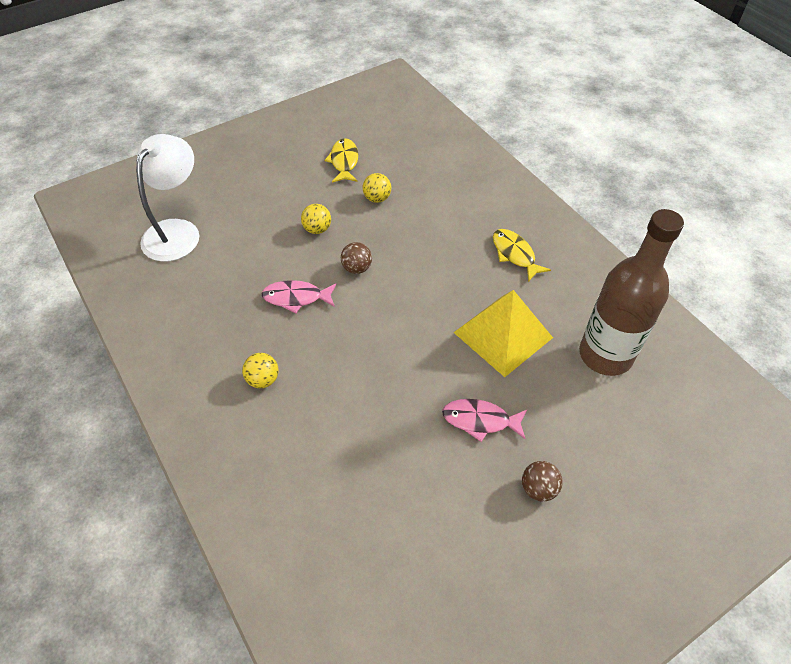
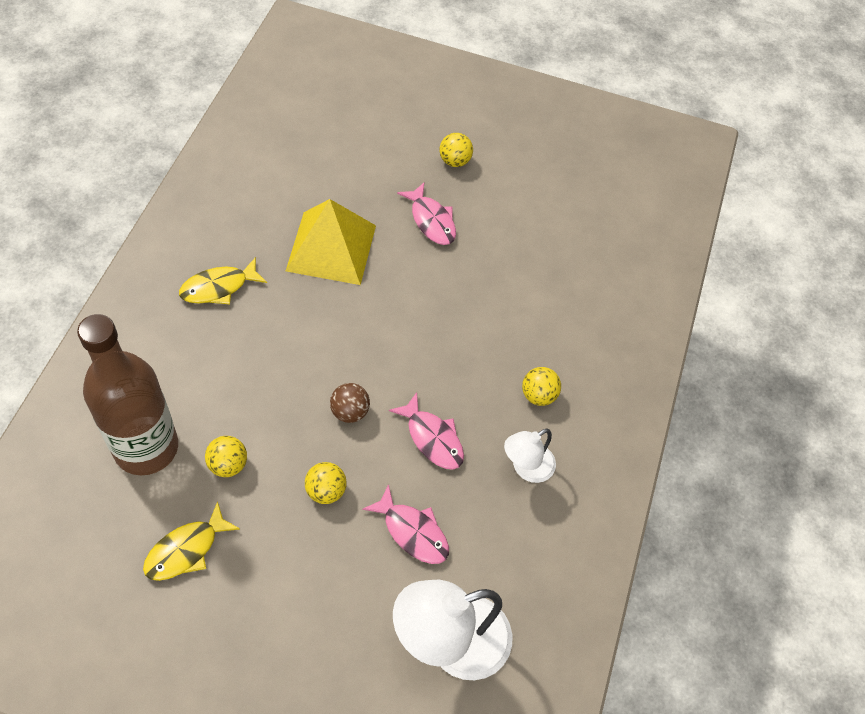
camera: 135 degrees left, 5 degrees up
(224, 333) = (526, 468): none -> white lamp
(251, 252) = (412, 532): none -> pink fish
(515, 254) = (219, 287): yellow fish -> yellow fish turned 45 degrees clockwise
(538, 488) = (454, 161): brown ball -> yellow ball
(605, 355) = (293, 170): brown bottle -> brown bottle (146, 448)

